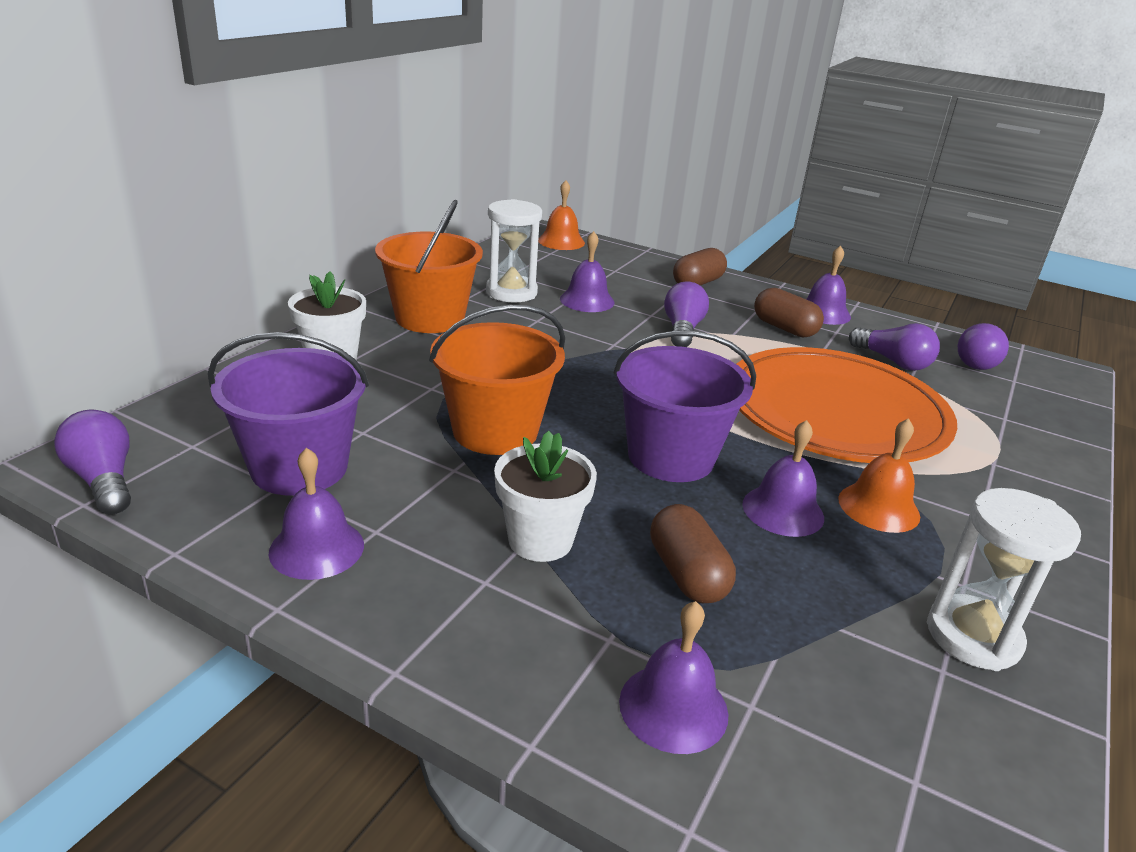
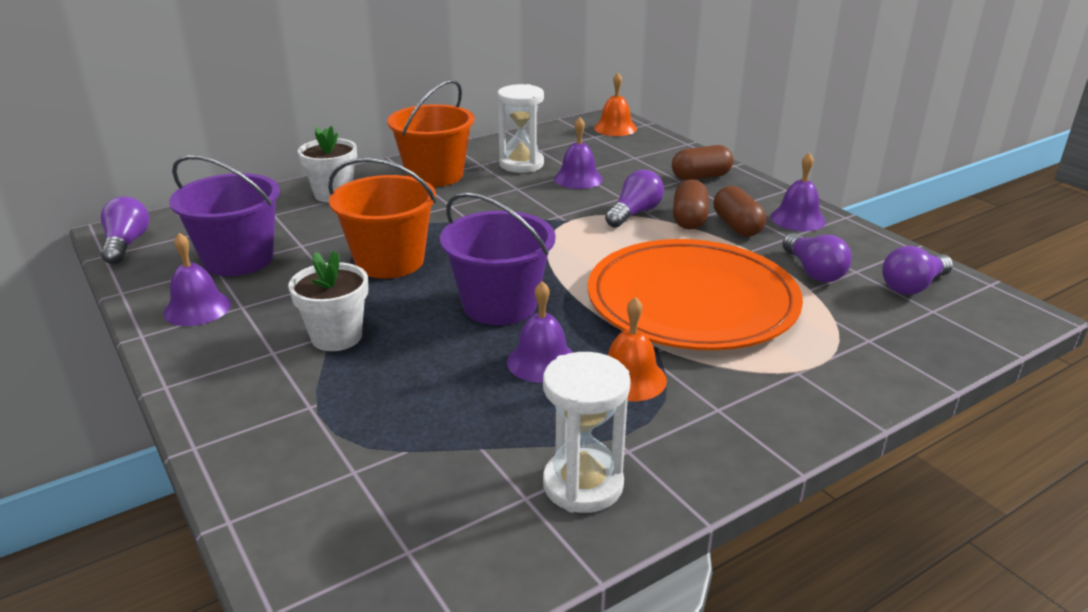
camera: 30 degrees right, 0 degrees up
(673, 707) = (301, 455): purple bell -> none
(687, 574) = (411, 383): brown capsule -> brown capsule (689, 219)

